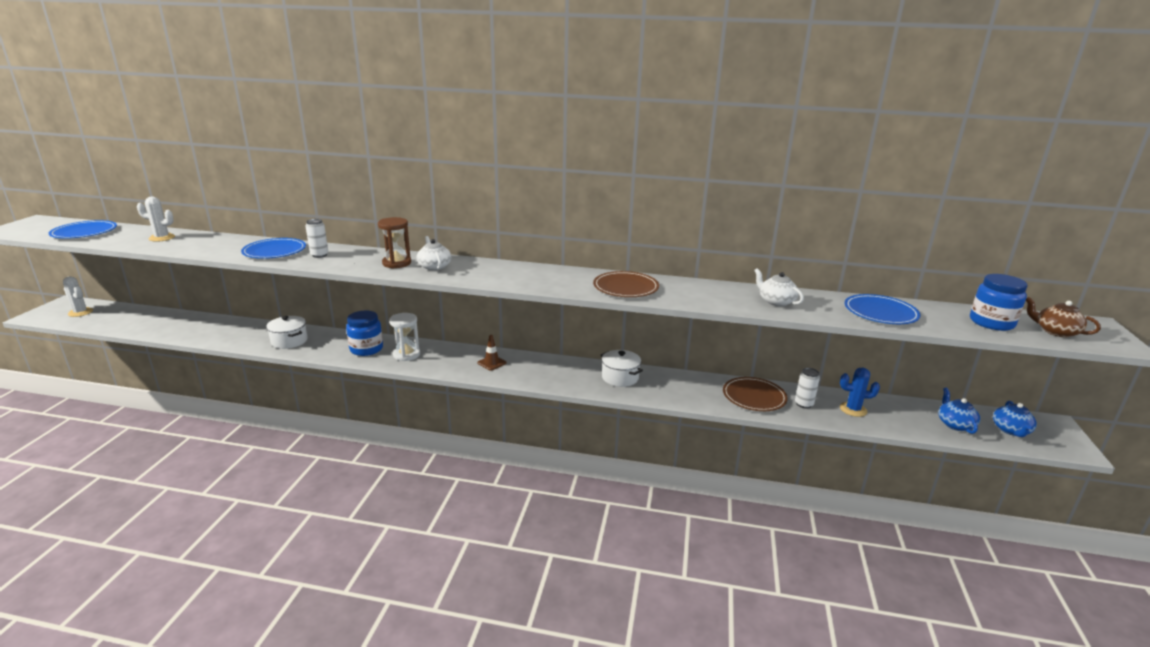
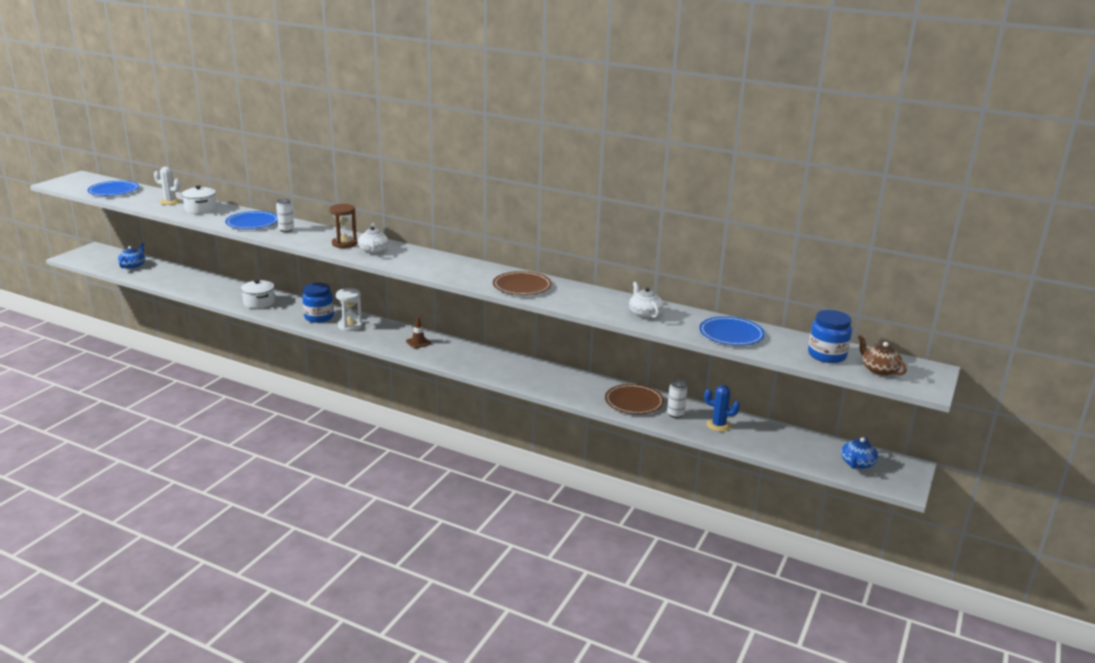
camera: 15 degrees right, 0 degrees up
(80, 312) = (104, 258): white cactus -> none
(620, 377) = (523, 369): white pot -> white pot (200, 209)
(955, 424) = (806, 451): blue teapot -> blue teapot (133, 266)

